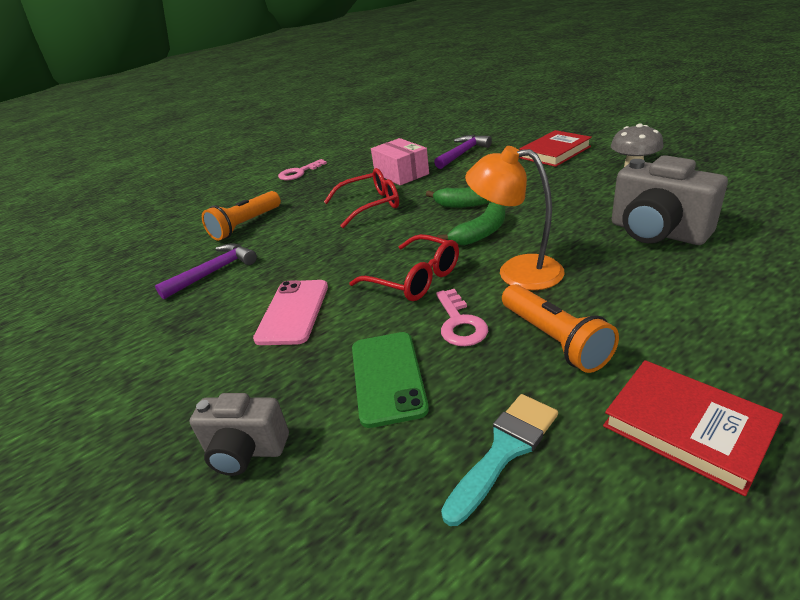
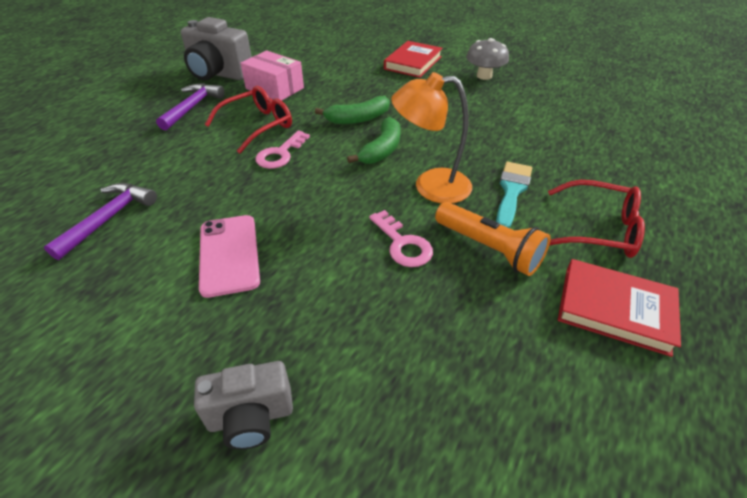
camera: 25 degrees left, 10 degrees up
(246, 225) = (121, 157): orange flashlight -> none
(299, 173) = (157, 90): pink key -> pink key (280, 154)
(387, 377) = (360, 309): green phone -> none
(415, 279) = (340, 203): red glasses -> red glasses (599, 229)
(463, 153) = (328, 65): purple hammer -> purple hammer (192, 107)
(504, 450) = (492, 359): turquoise brush -> turquoise brush (511, 191)
(657, 232) = (527, 139): grey camera -> grey camera (219, 74)

